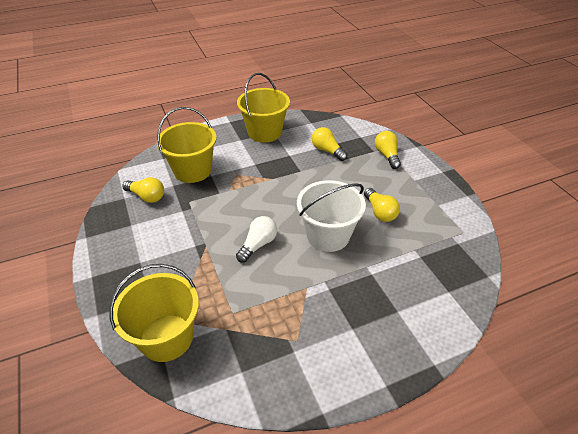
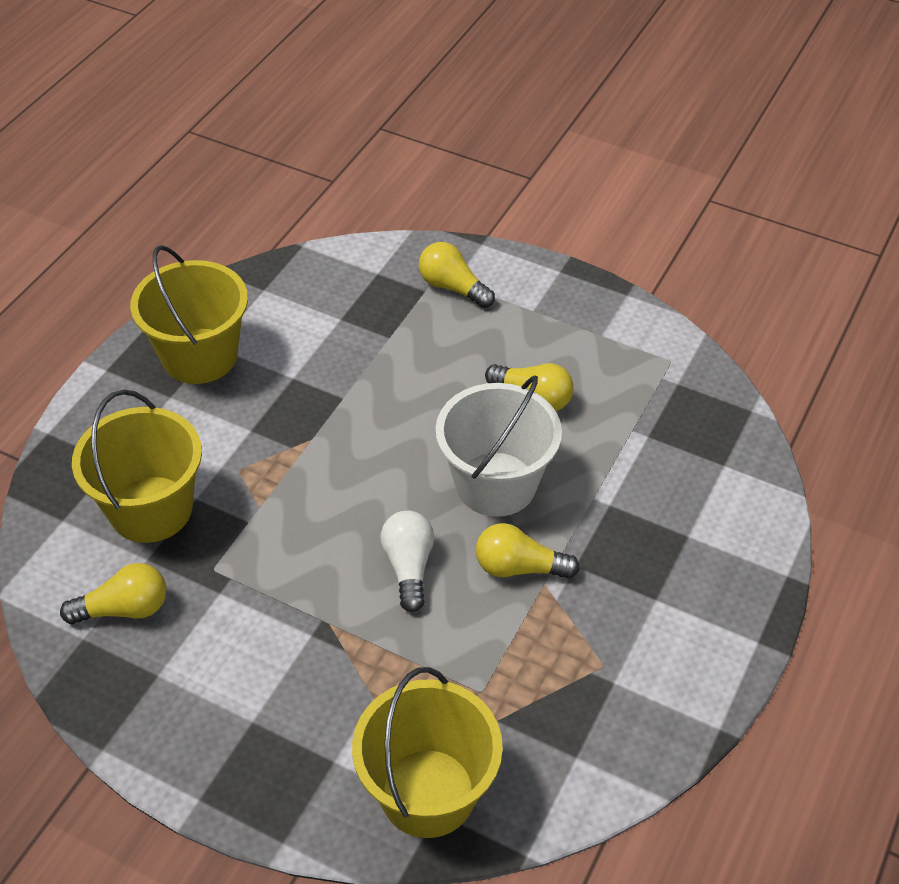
camera: 40 degrees left, 5 degrees up
(327, 151) = (348, 332): yellow light bulb -> yellow light bulb (519, 567)

